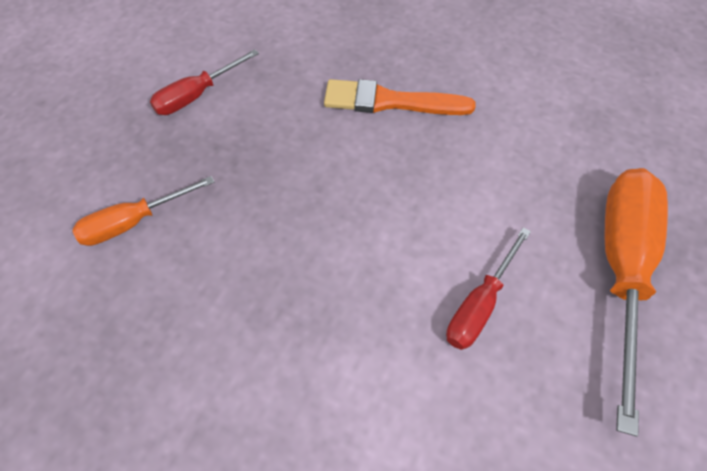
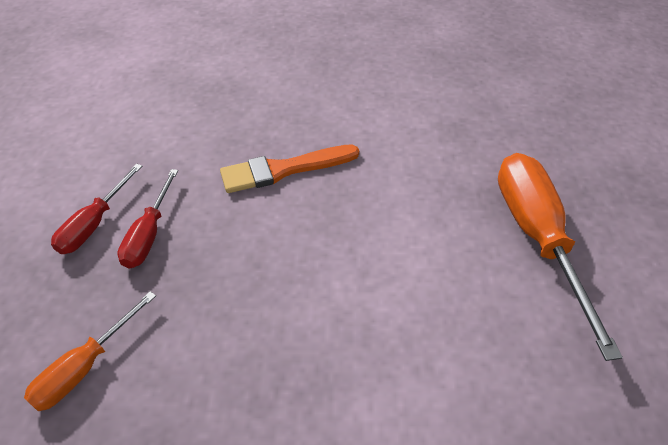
camera: 25 degrees left, 10 degrees down
(480, 304) = (447, 309): red screwdriver -> red screwdriver (149, 234)

